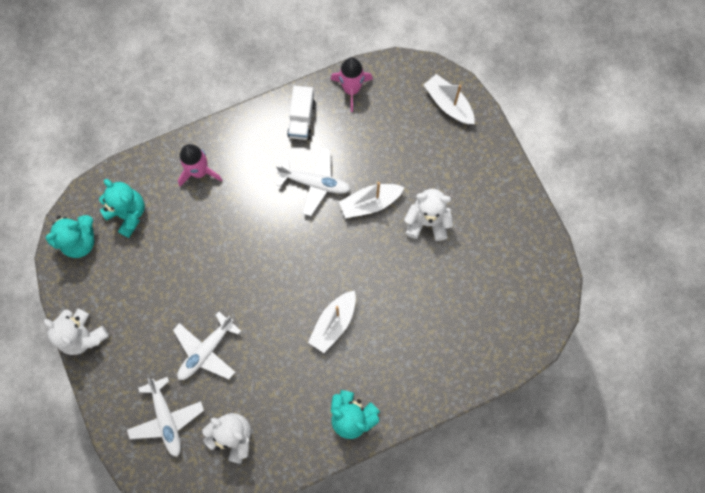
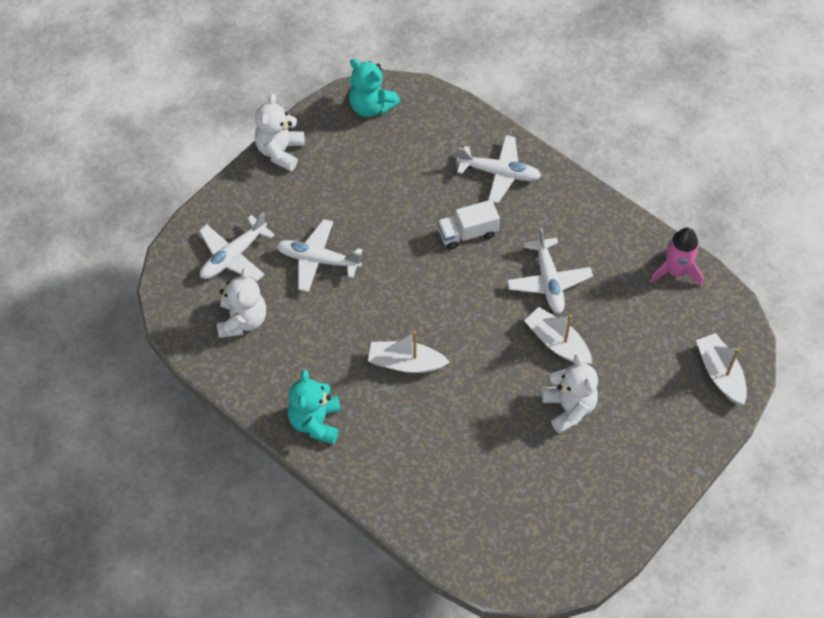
camera: 65 degrees right, 15 degrees down
(128, 214) = (420, 133): turquoise teddy bear -> none
(199, 171) = (499, 173): pink rocket -> white plane
(301, 119) = (612, 239): white truck -> white truck (467, 233)
(448, 104) = (720, 373): white boat -> white boat turned 45 degrees counterclockwise

